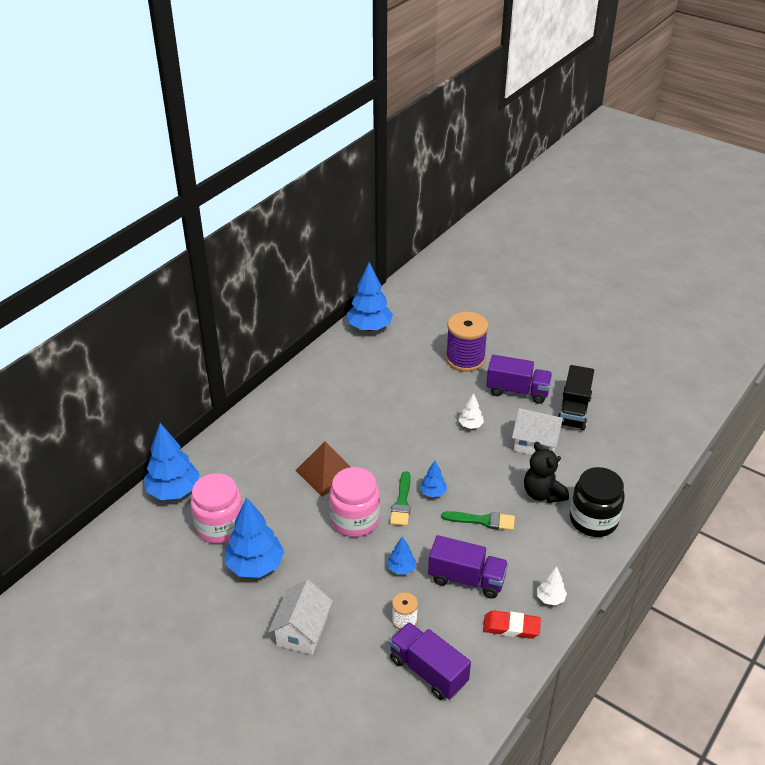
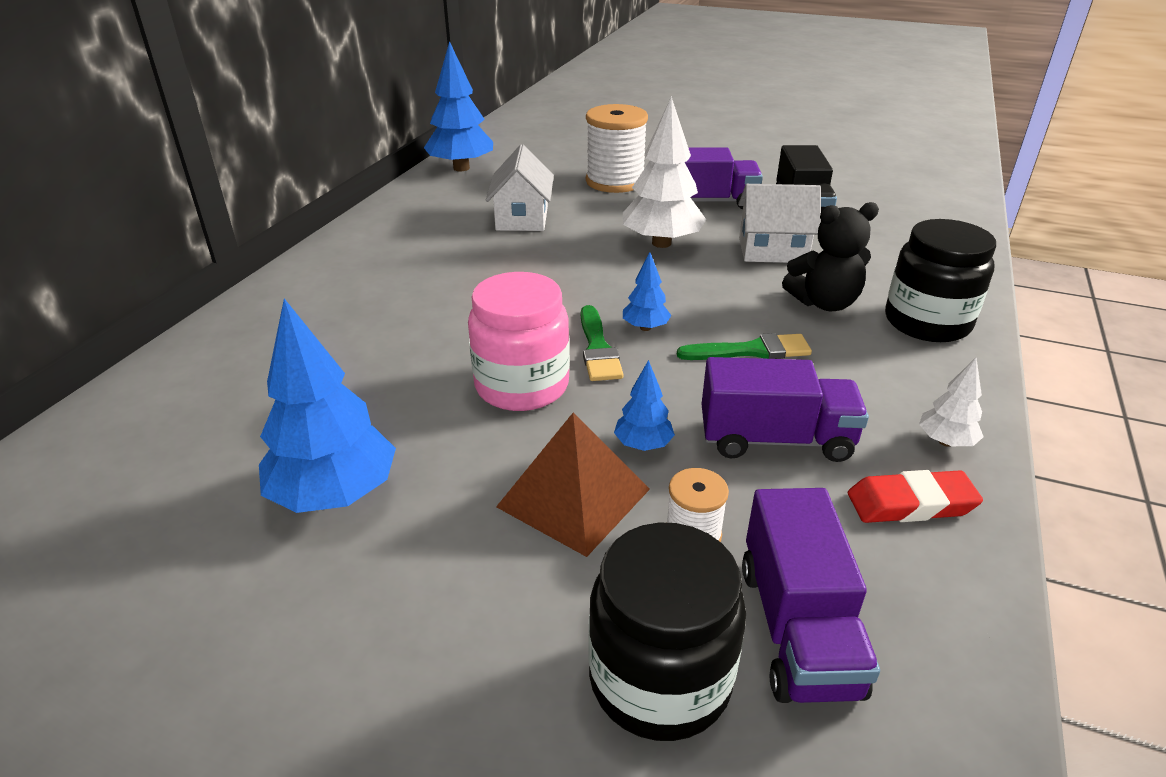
camera: 15 degrees left, 5 degrees down
(173, 491) = (142, 399): blue tree -> none
(220, 526) = (247, 439): pink jar -> none
(302, 631) = (473, 605): white house -> white house (522, 218)
(326, 472) = (446, 329): brown pyramid -> brown pyramid (574, 497)
(364, 677) = (659, 679): none -> black jar
(428, 671) = (797, 628): purple truck -> purple truck turned 120 degrees counterclockwise
(465, 359) = (615, 181): purple spool -> white spool
(470, 425) = (661, 243): white tree -> white tree, size x2.03
(543, 494) = (824, 303): black teddy bear -> black teddy bear turned 60 degrees counterclockwise

